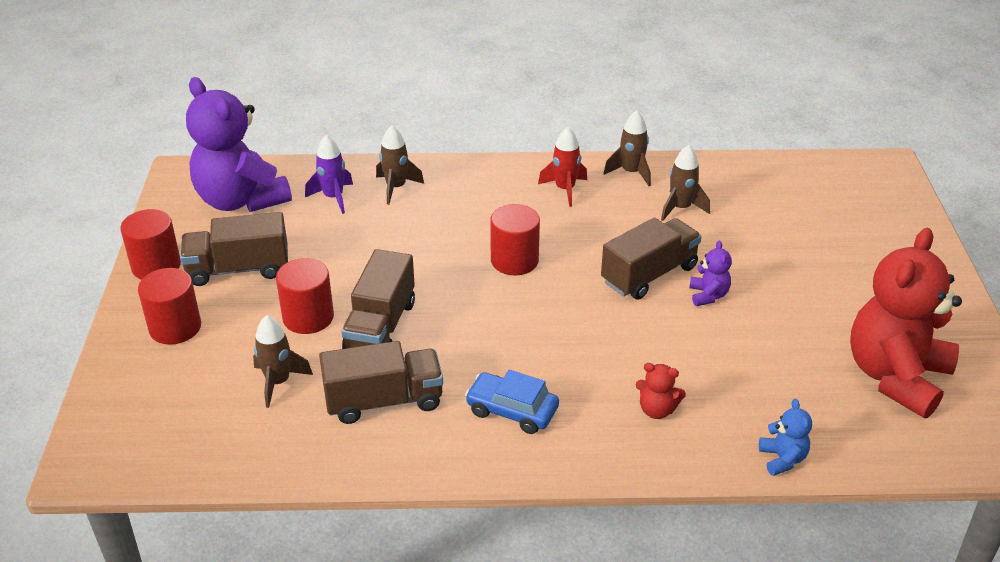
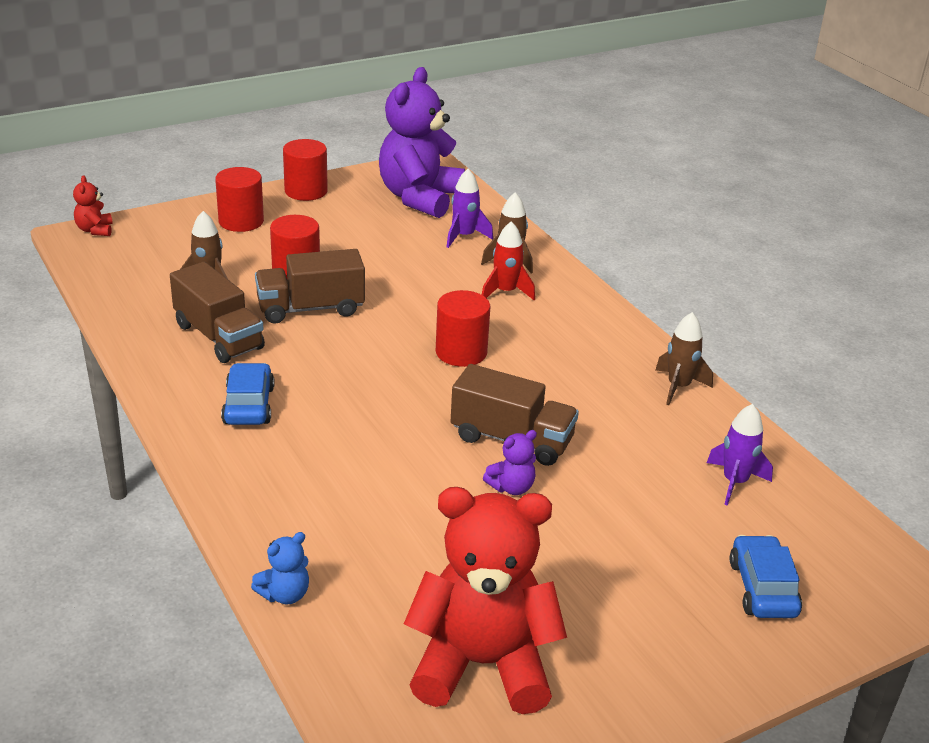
camera: 60 degrees right, 5 degrees down
(238, 269) = (331, 224): brown truck -> none
(565, 189) = (603, 353): red rocket -> red rocket (505, 292)
(657, 410) = (305, 491): red teddy bear -> red teddy bear (95, 230)
(680, 208) = (648, 435): brown rocket -> none
(753, 192) = (734, 482): none -> purple rocket
(865, 225) = (762, 588): none -> blue car

